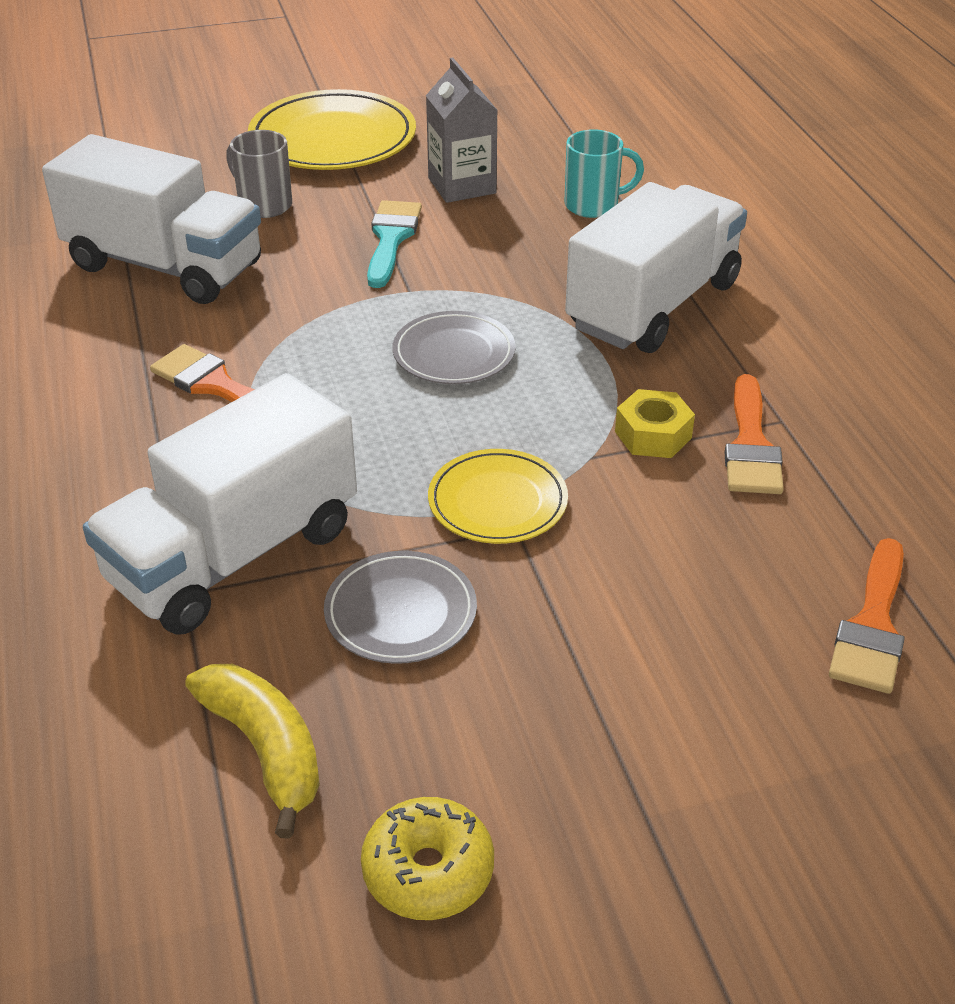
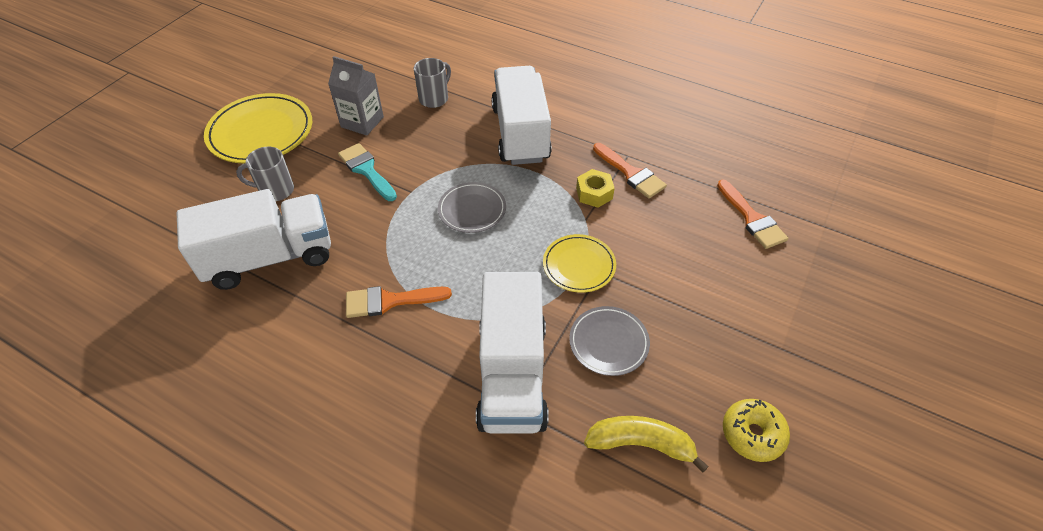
camera: 45 degrees left, 10 degrees up
(593, 205) = (434, 98): turquoise mug -> grey mug

